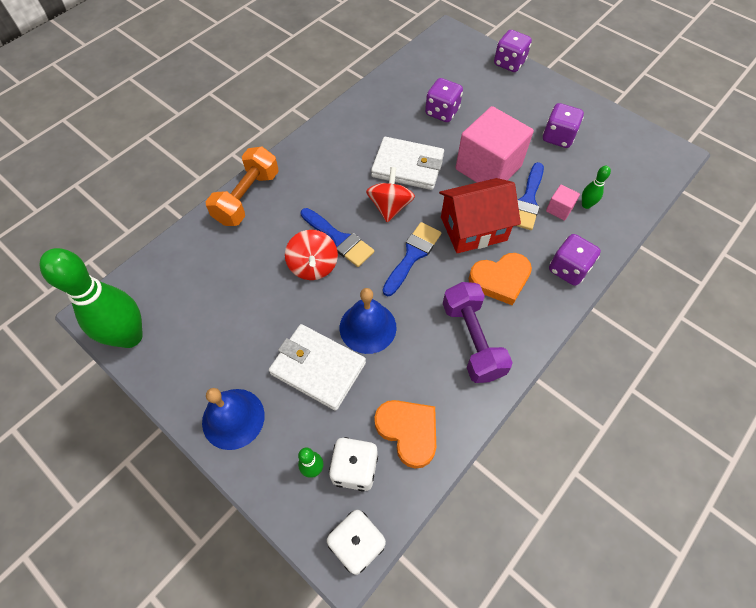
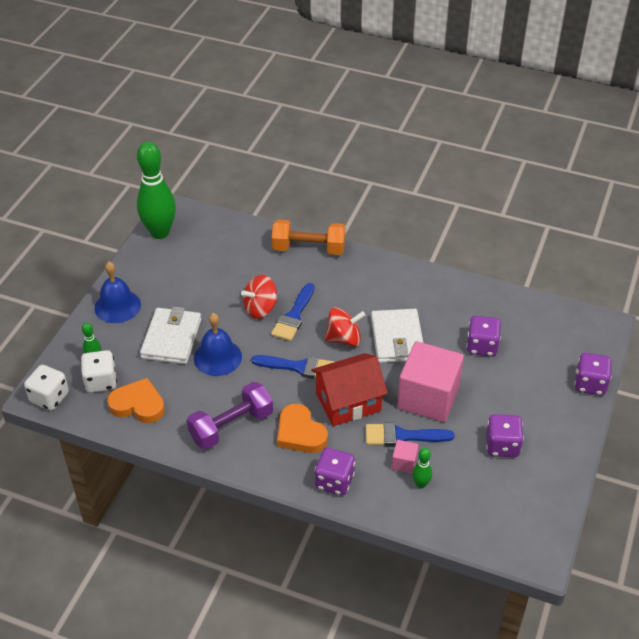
camera: 70 degrees right, 15 degrees down
(408, 432) = (138, 405): orange heart -> orange heart turned 105 degrees counterclockwise
(473, 228) = (348, 402): red house -> red house turned 75 degrees counterclockwise

